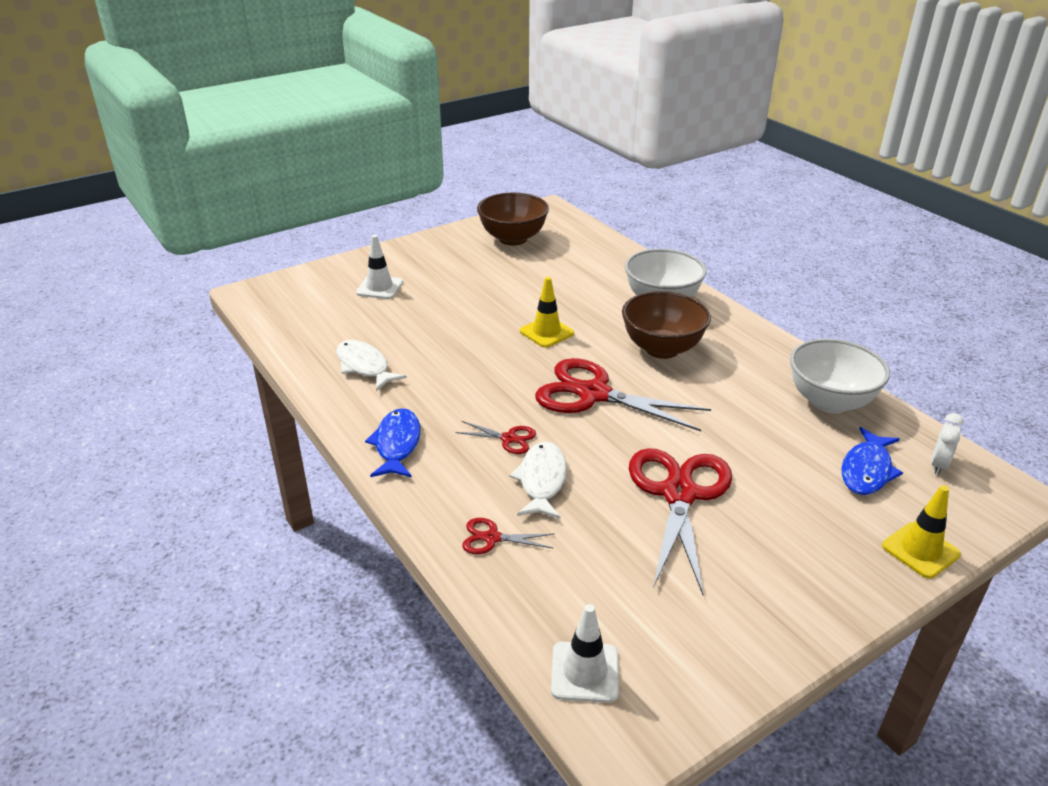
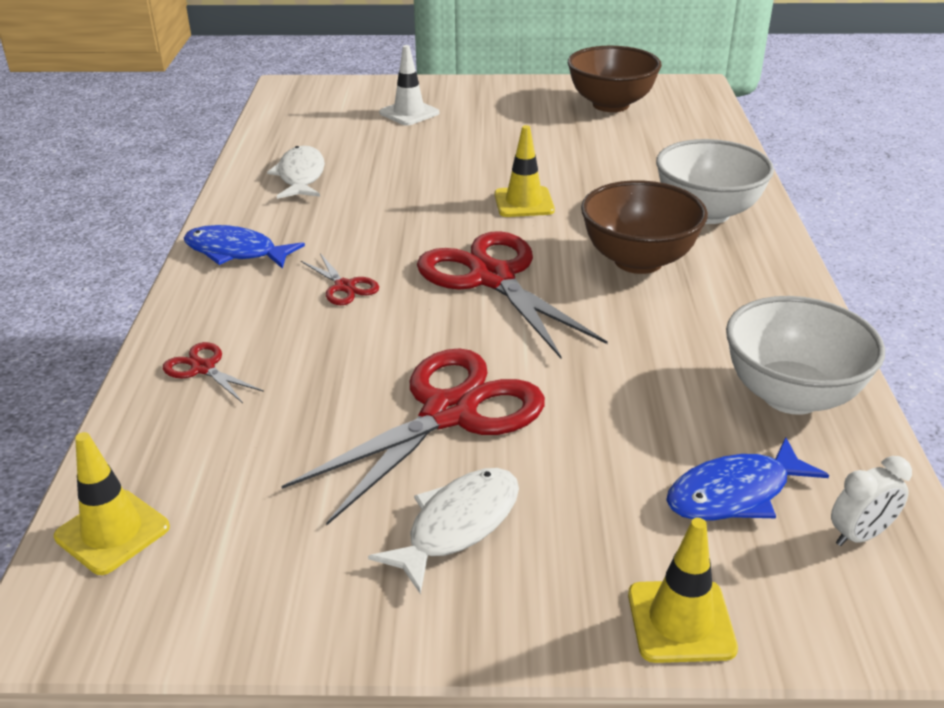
camera: 35 degrees right, 0 degrees up
(397, 444) = (236, 252): blue fish -> blue fish turned 105 degrees counterclockwise
(542, 480) = (322, 338): white fish -> white fish (457, 525)
(585, 672) = (112, 532): white traffic cone -> yellow traffic cone

